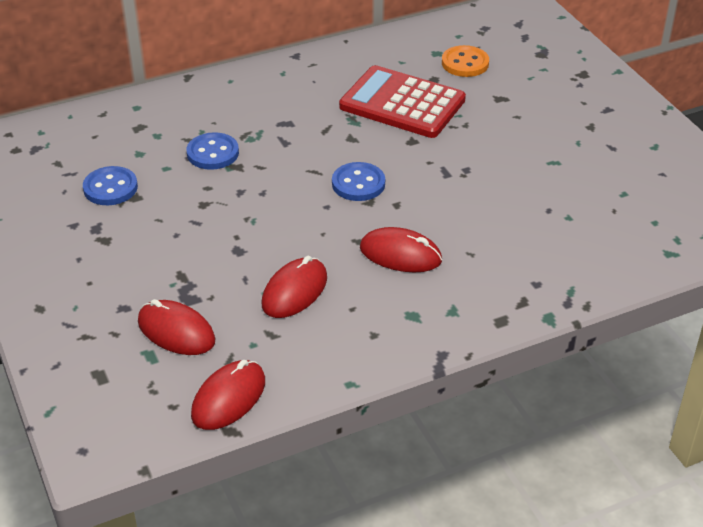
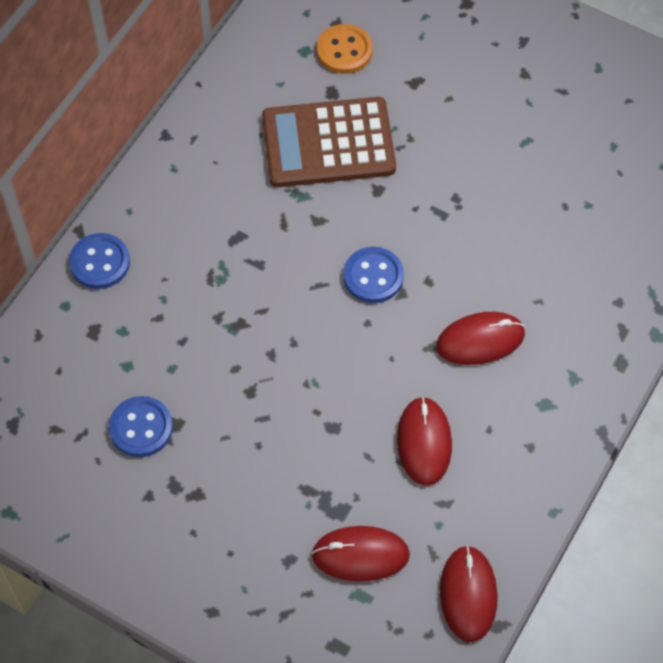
camera: 35 degrees left, 20 degrees up
(213, 153) = (201, 321): blue button -> blue button (100, 262)
(402, 103) = (328, 143): red calculator -> brown calculator

